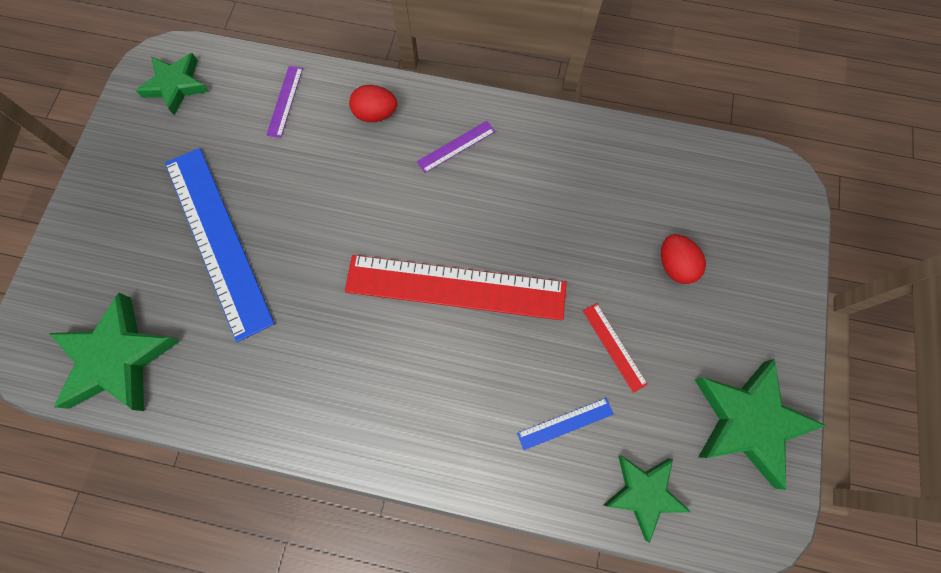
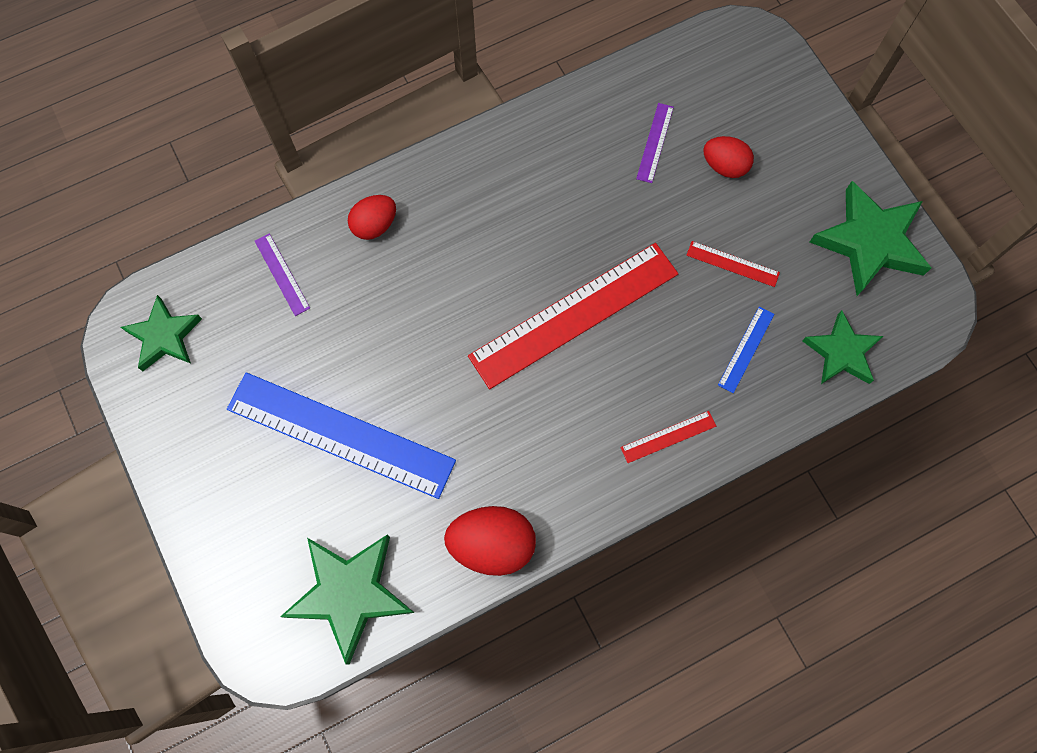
camera: 40 degrees left, 0 degrees up
(241, 408) = (492, 544): none -> red egg
(441, 441) = (668, 437): none -> red ruler
(456, 146) = (469, 201): purple ruler -> purple ruler (654, 142)

